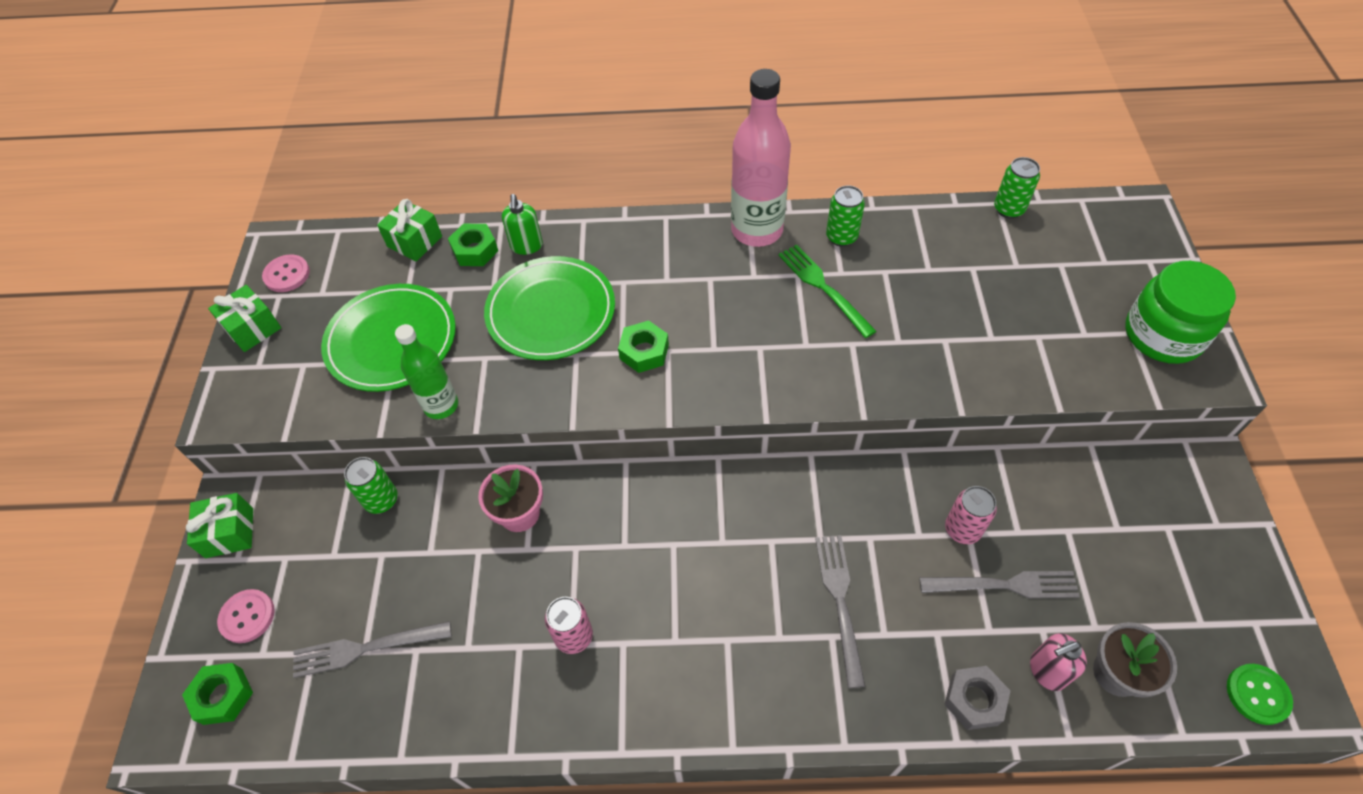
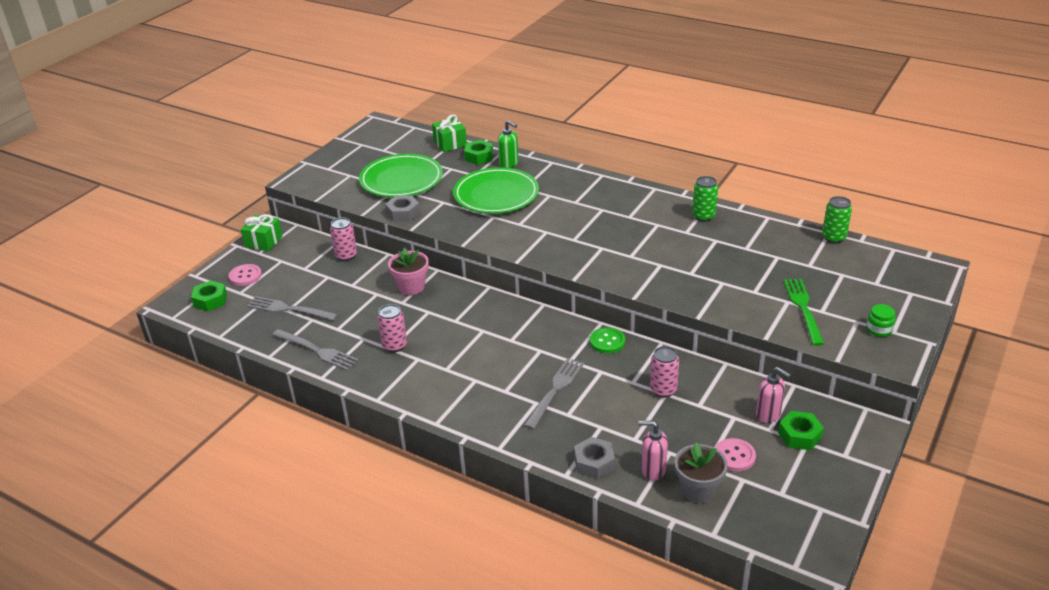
camera: 30 degrees right, 20 degrees down
(253, 328) = (338, 153): green gift -> none
(287, 275) = (373, 137): pink button -> pink button (734, 456)
(381, 500) = (346, 256): green can -> pink can
(441, 405) = (403, 213): green bottle -> grey nut
(526, 246) = (509, 163): green soap dispenser -> green soap dispenser turned 75 degrees counterclockwise
(644, 352) = (532, 228): green nut -> green nut (799, 435)
(757, 230) = (652, 197): pink bottle -> none
(823, 287) = (667, 234): green fork -> green fork (803, 308)
(1005, 585) = (665, 424): grey fork -> grey fork (317, 350)
(1099, 506) = (768, 414): none -> pink soap dispenser
(1163, 335) = (879, 329): green jar -> green jar, size x0.43
(1257, 694) = (785, 539): green button -> green button (607, 341)

